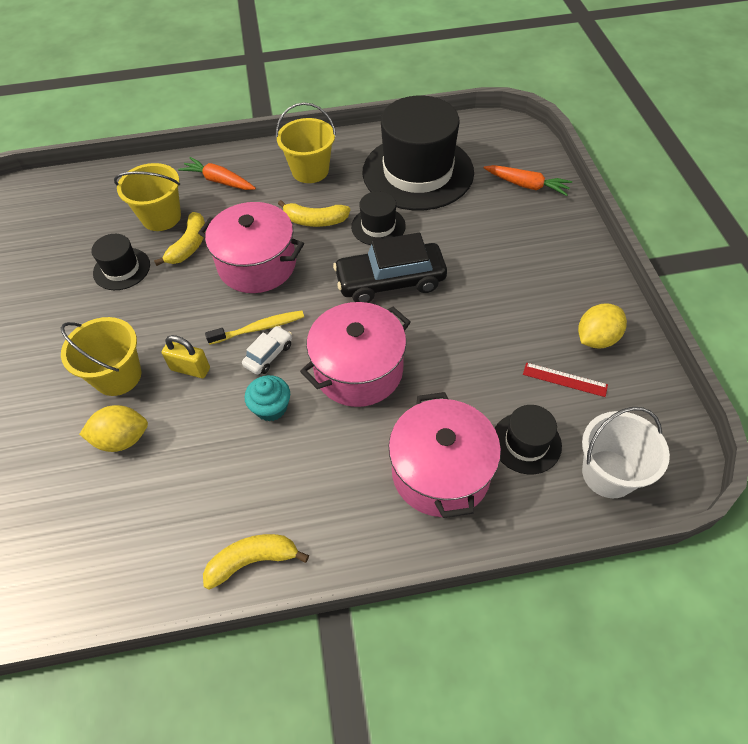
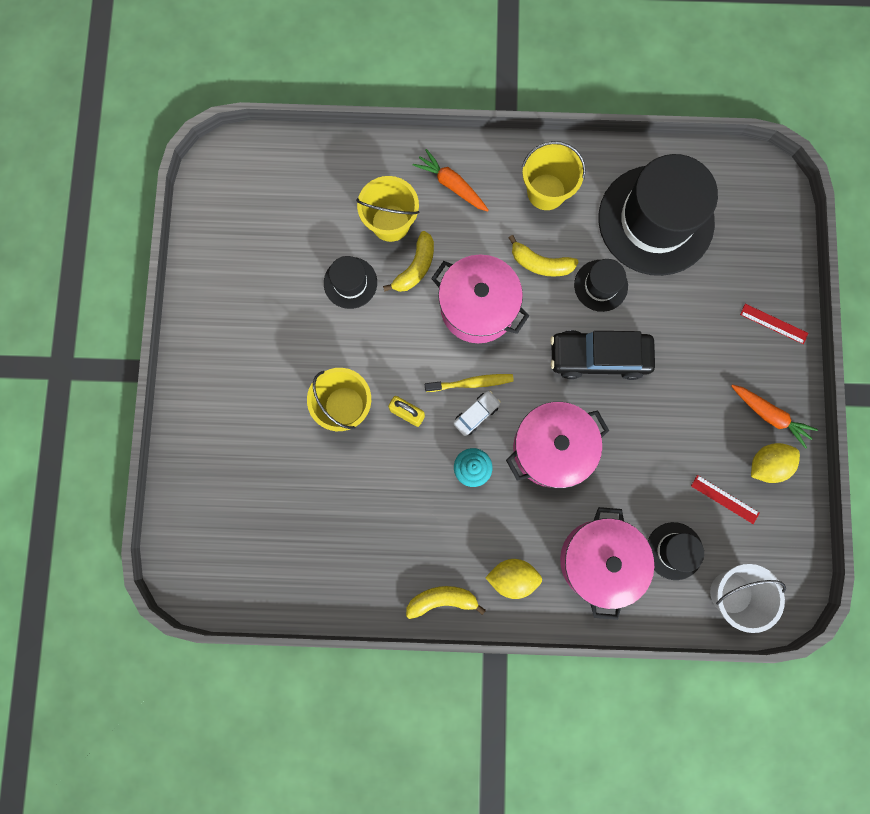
camera: 10 degrees right, 25 degrees up
(122, 439) = (347, 470): yellow lemon -> yellow lemon (512, 577)
(527, 185) = (761, 265): orange carrot -> orange carrot (769, 415)
(556, 224) = (773, 324): none -> red ruler

